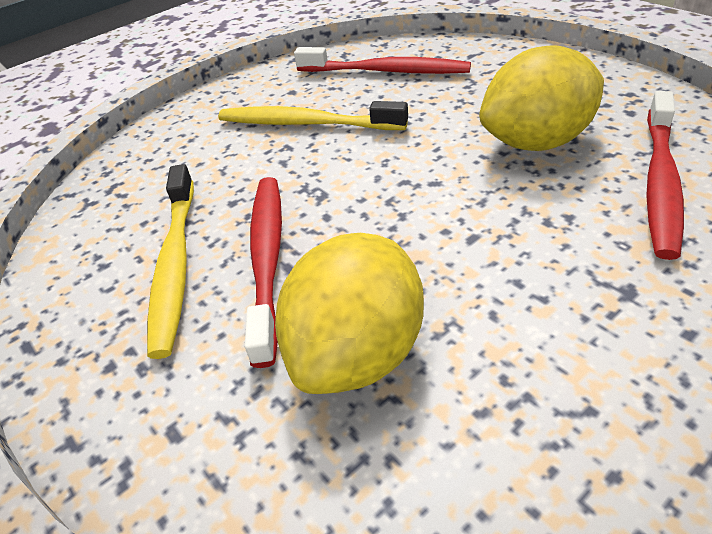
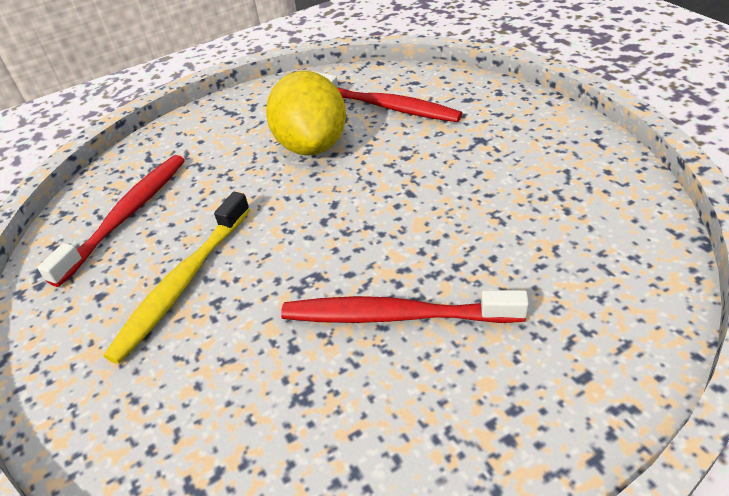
camera: 80 degrees left, 0 degrees up
(175, 264) = (379, 393): yellow toothbrush -> none
(358, 352) = (514, 261): yellow lemon -> none

